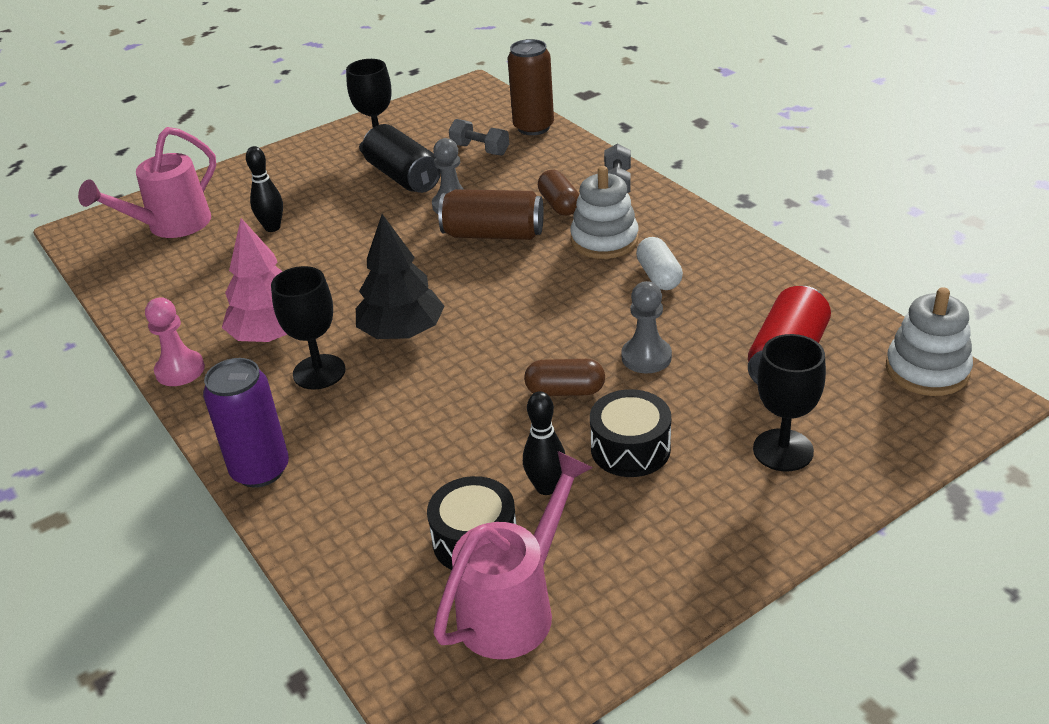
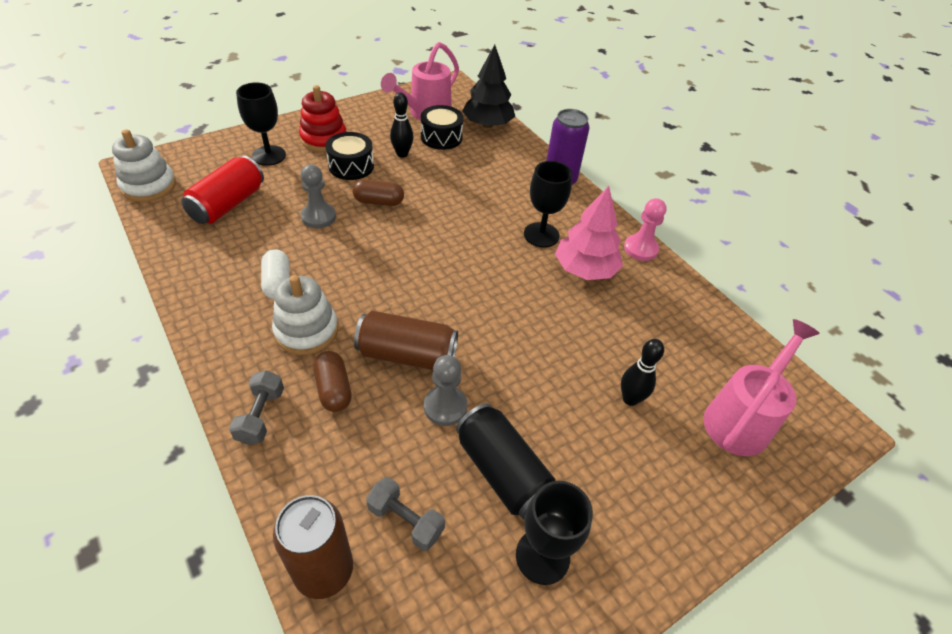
camera: 175 degrees right, 10 degrees up
(402, 332) = (486, 258): black tree -> black tree (487, 124)
(704, 502) = (324, 139): none -> red stacking toy

